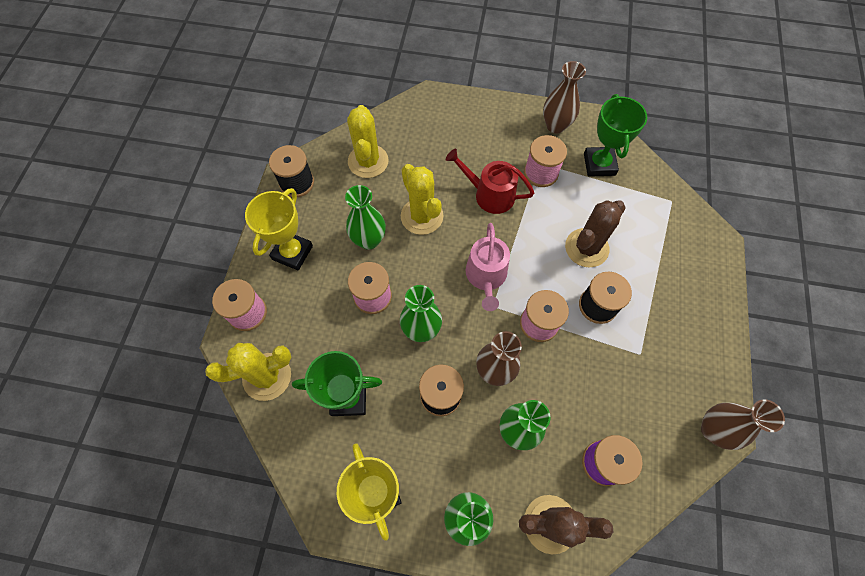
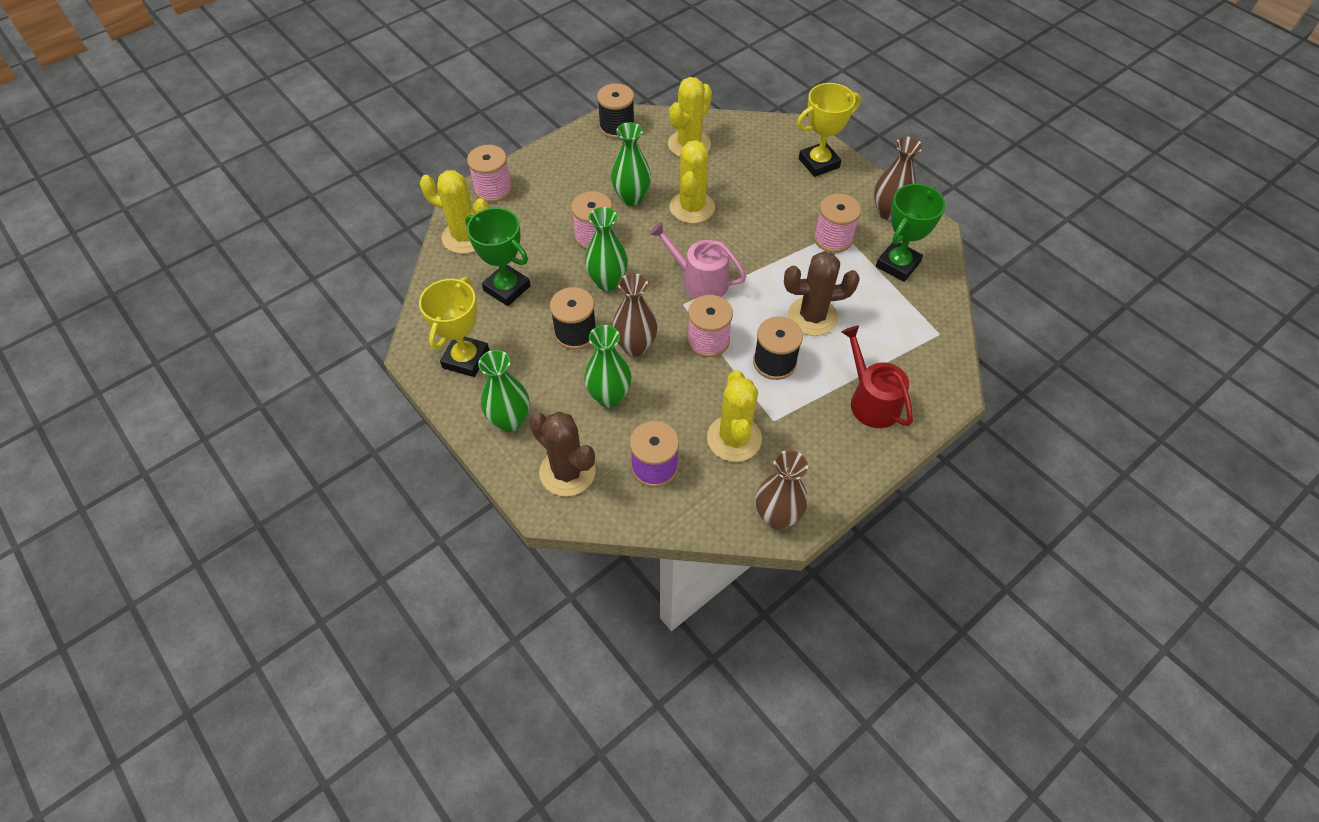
camera: 40 degrees right, 10 degrees down
(292, 252) = (565, 171): yellow trophy -> yellow trophy (818, 163)
(486, 276) = (699, 281): pink watering can -> pink watering can turned 75 degrees clockwise
(489, 194) = (767, 227): red watering can -> red watering can (871, 401)
(630, 391) = (734, 438): none -> yellow cactus

